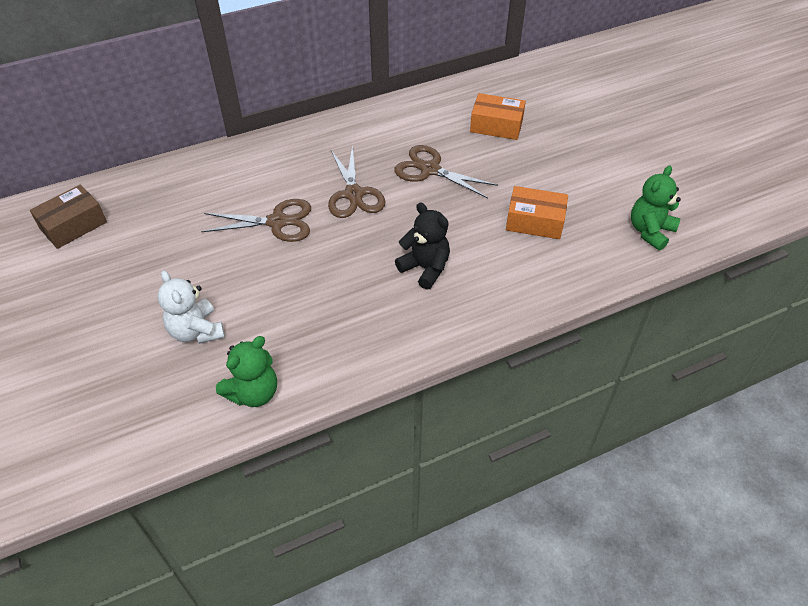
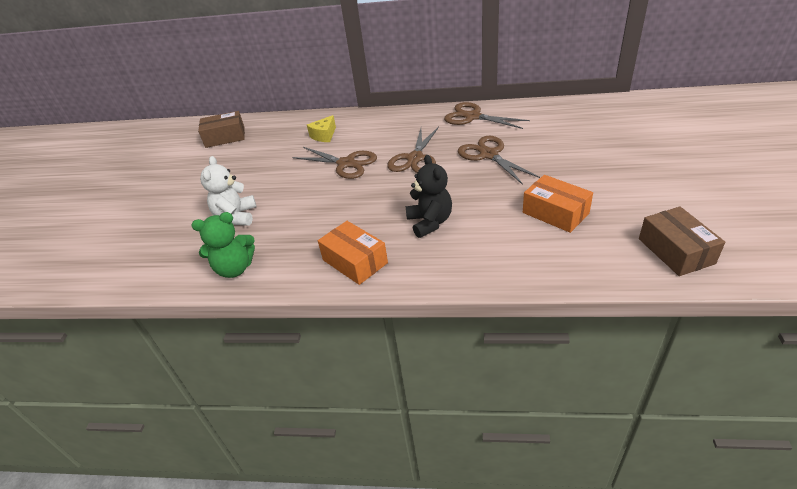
camera: 35 degrees right, 10 degrees down
(216, 189) = (324, 135): none -> yellow cheese
(379, 123) = (472, 117): none -> brown scissors
(496, 126) = (571, 136): orange box -> orange box (355, 261)
(650, 231) = (675, 251): green teddy bear -> brown box

